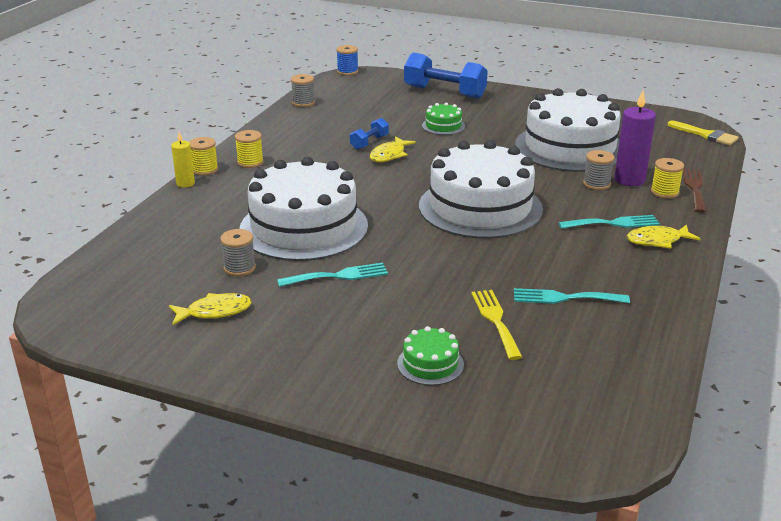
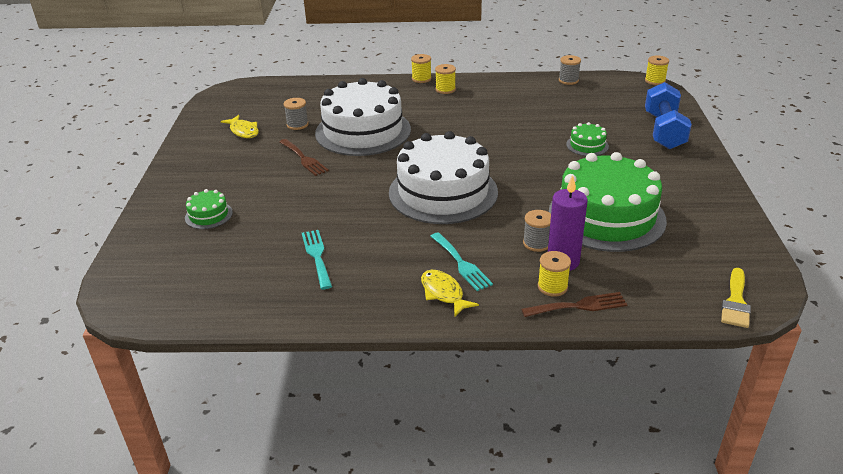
camera: 70 degrees right, 5 degrees up
(185, 183) = (397, 79): yellow candle -> none
(338, 276) = (304, 159): turquoise fork -> brown fork
(347, 71) = (655, 81): blue spool -> yellow spool
(369, 142) = (520, 122): blue dumbbell -> none
(389, 155) = (505, 135): yellow fish -> none
(495, 320) = (271, 230): yellow fork -> none
(569, 147) = (606, 216): white cake -> green cake

